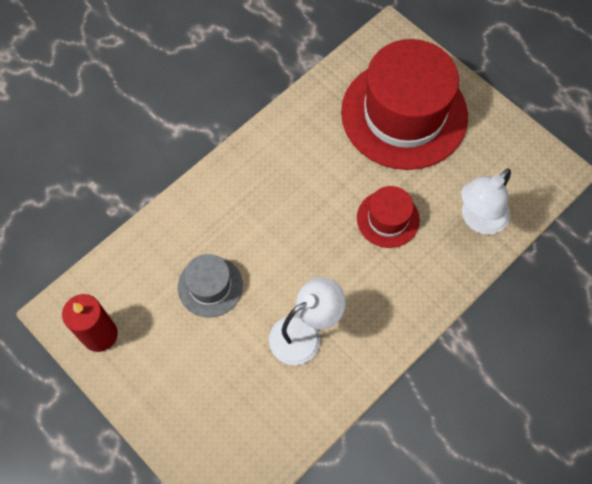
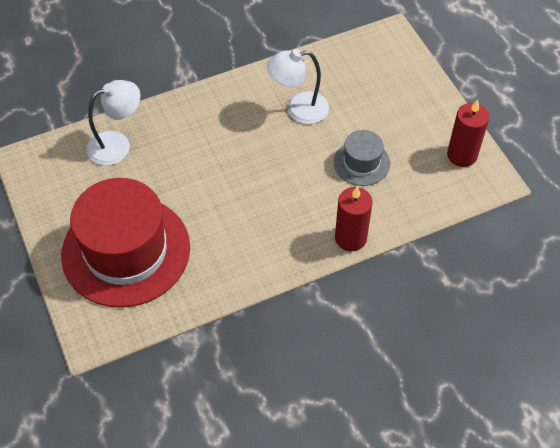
camera: 160 degrees left, 10 degrees down
(196, 195) = (350, 238): none -> red candle
(388, 219) = (191, 168): red hat -> none

